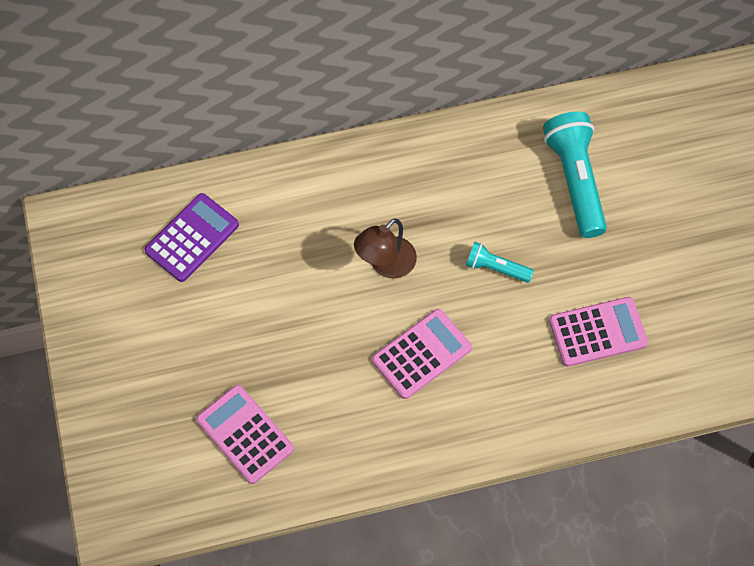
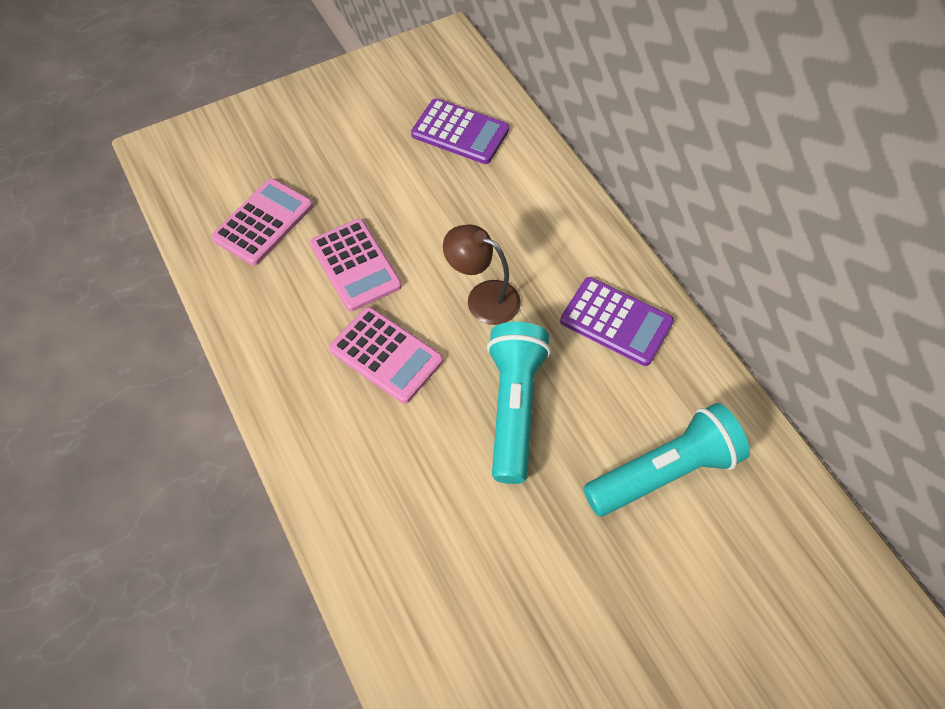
camera: 75 degrees right, 5 degrees down
(438, 171) = (616, 321): none -> purple calculator
(496, 268) = (514, 407): turquoise flashlight -> turquoise flashlight, size x1.90
(597, 332) = (463, 540): pink calculator -> pink calculator (355, 265)

